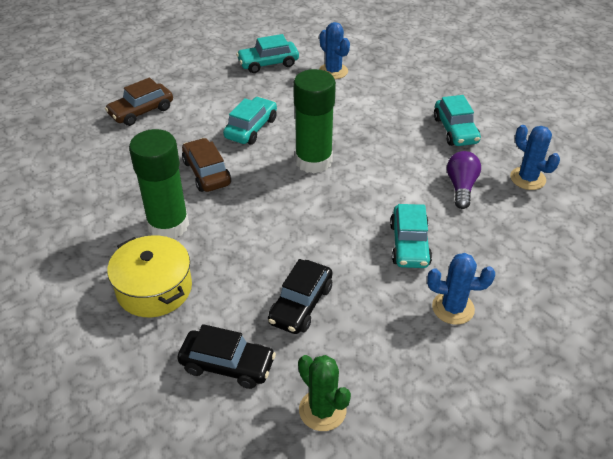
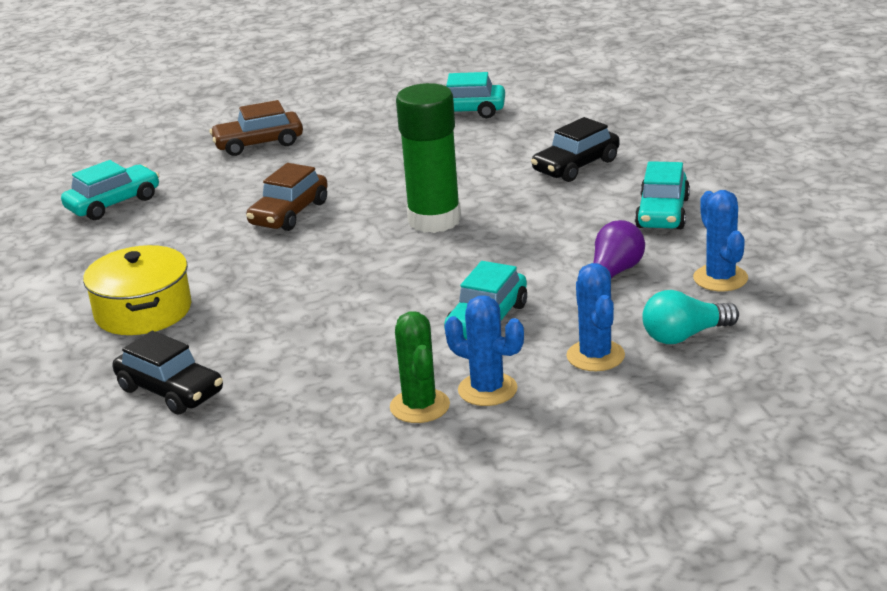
camera: 25 degrees right, 15 degrees down
(168, 225) = (204, 257): green glue stick -> none
(206, 173) = (289, 214): brown car -> brown car turned 150 degrees counterclockwise
(251, 128) = (382, 177): turquoise car -> turquoise car (113, 203)
(301, 304) = (299, 353): black car -> black car (576, 166)
(322, 410) = (244, 449): green cactus -> green cactus (420, 406)
(333, 71) = (544, 129): blue cactus -> blue cactus (595, 356)
(541, 231) = (685, 336): none -> turquoise light bulb

